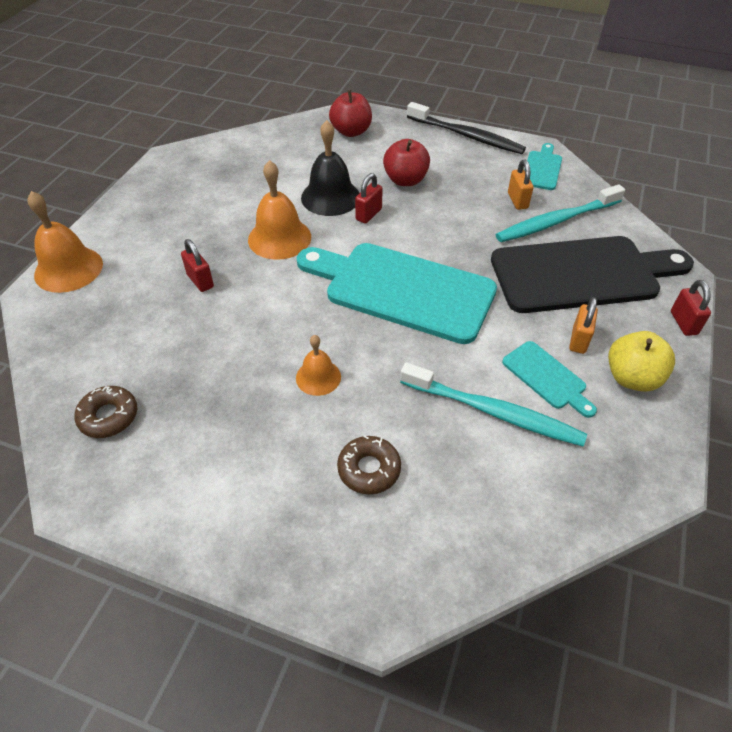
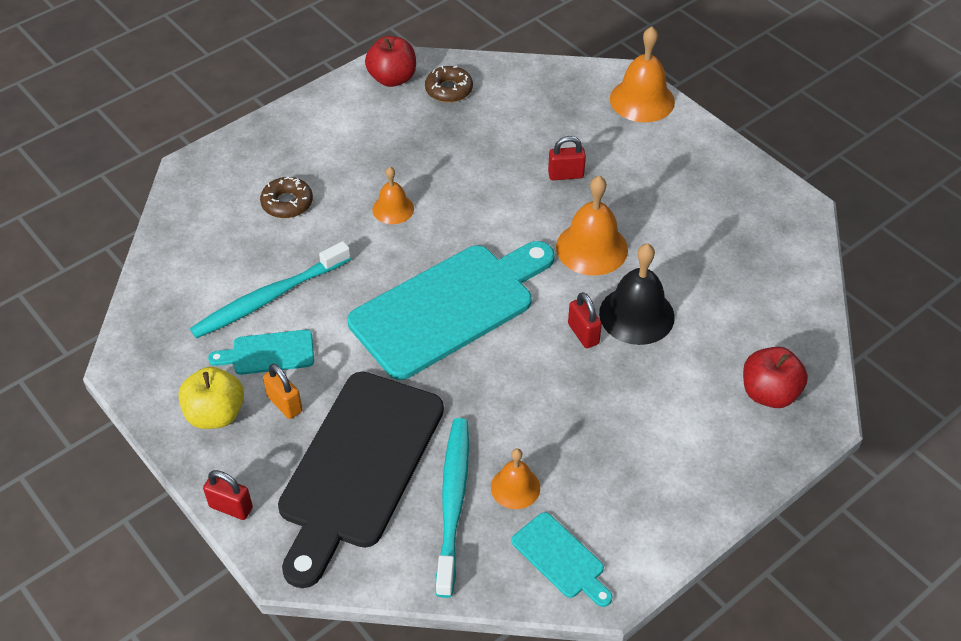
camera: 120 degrees right, 0 degrees up
(405, 180) = (626, 397): red apple -> red apple (392, 78)
(466, 136) = (688, 517): black toothbrush -> none
(517, 201) = (515, 487): orange padlock -> orange bell

